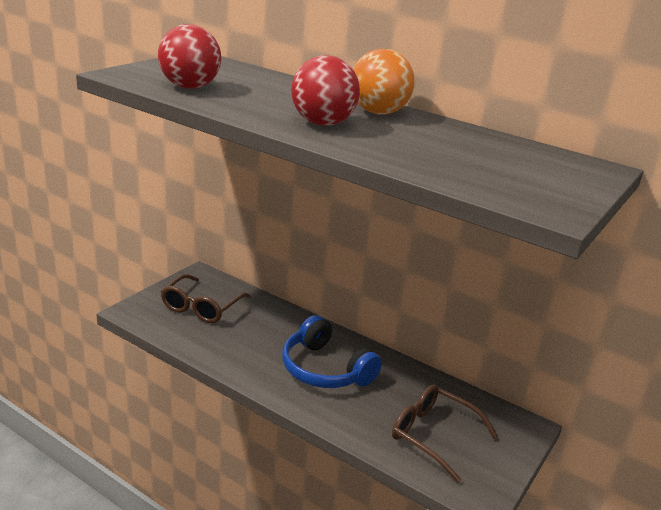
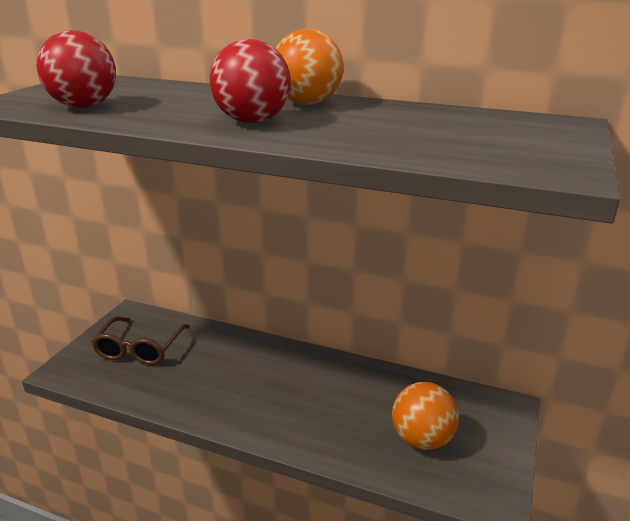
camera: 10 degrees left, 0 degrees up
(325, 369) = (289, 390): blue headphones -> none
(433, 435) = (422, 439): brown glasses -> orange ball

